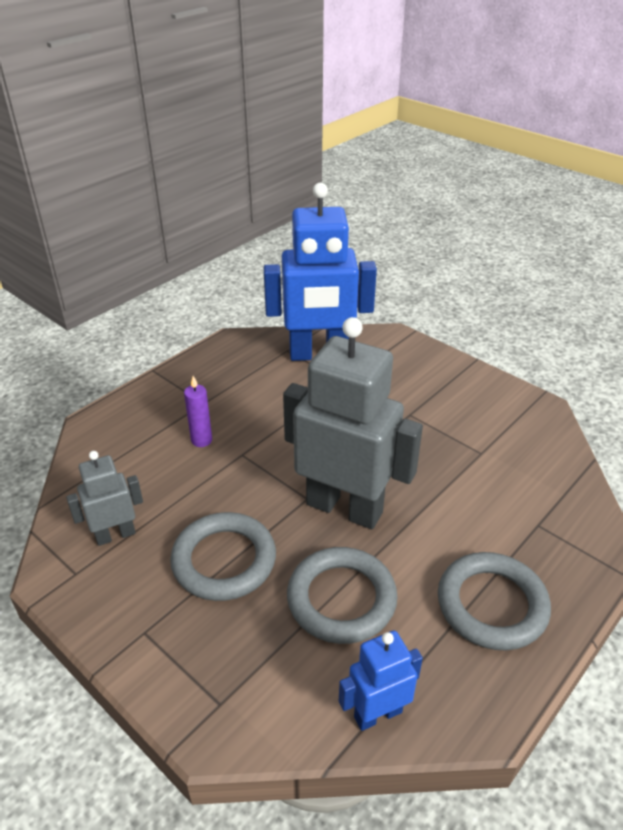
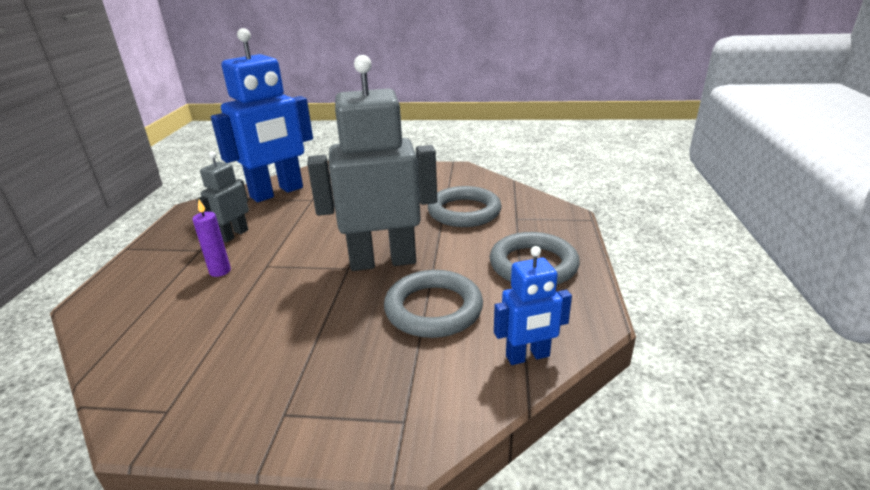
camera: 35 degrees left, 10 degrees down
(115, 535) = (188, 364): grey robot -> grey robot (234, 235)
(224, 560) = (314, 332): grey ring -> grey ring (464, 212)
(377, 714) = (528, 356): blue robot -> blue robot turned 135 degrees counterclockwise

